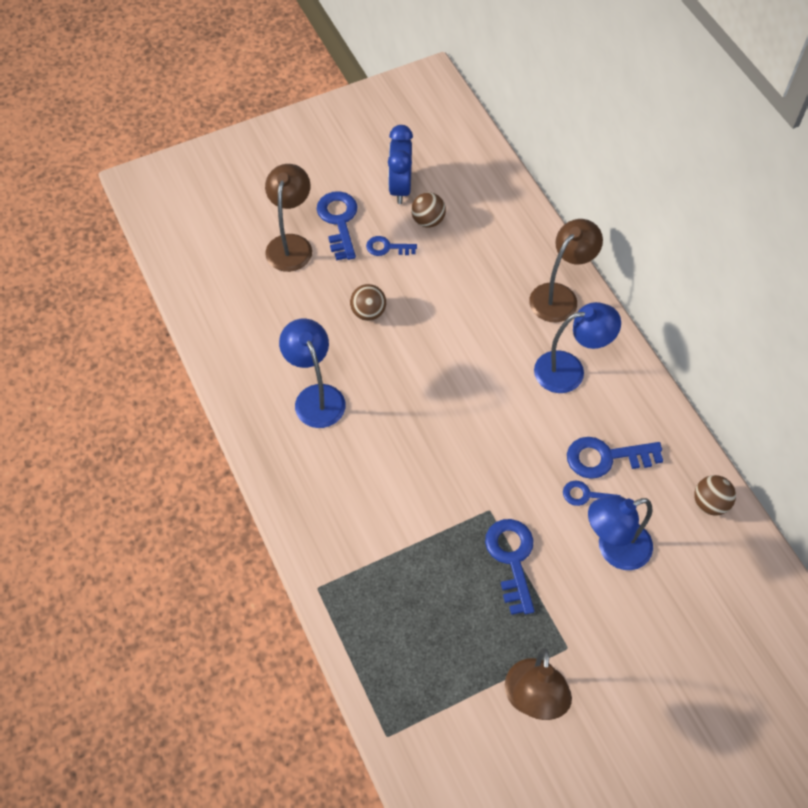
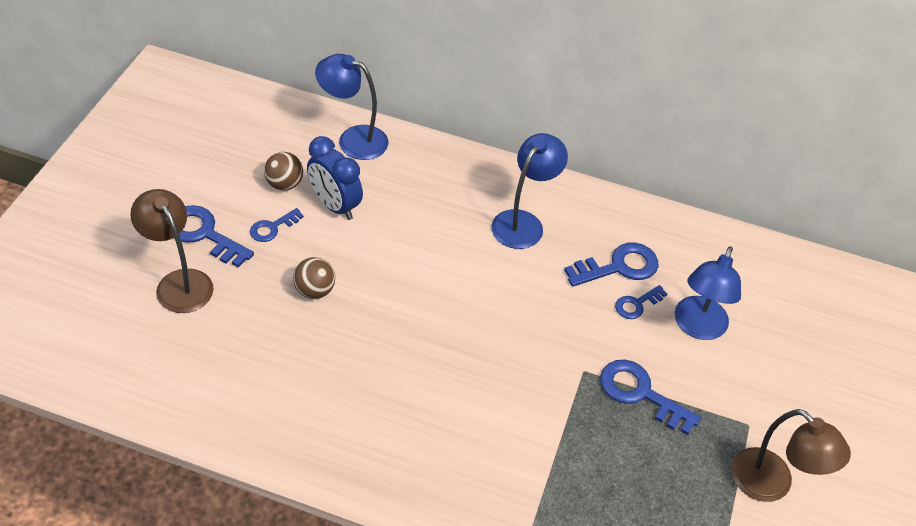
camera: 50 degrees left, 10 degrees down
(316, 397) = (346, 393): blue lamp -> blue lamp (353, 139)
(400, 188) = (230, 173): blue clock -> blue clock (335, 206)
(560, 296) = (454, 173): brown lamp -> none
(606, 458) = (619, 266): blue key -> blue key turned 150 degrees counterclockwise
(710, 503) = (718, 245): brown ball -> none

